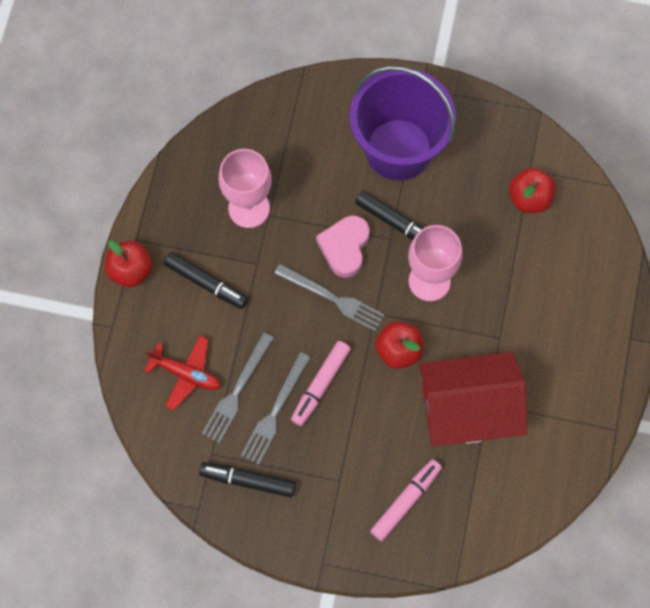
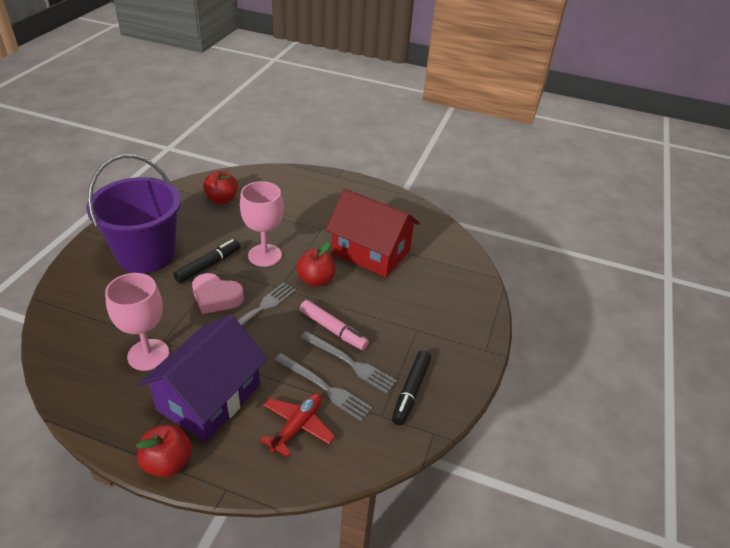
camera: 85 degrees left, 30 degrees down
(206, 283) = (209, 397): black marker -> purple house
(406, 501) = (437, 294): pink marker -> none
(468, 409) = (371, 252): red house -> red house turned 60 degrees counterclockwise

